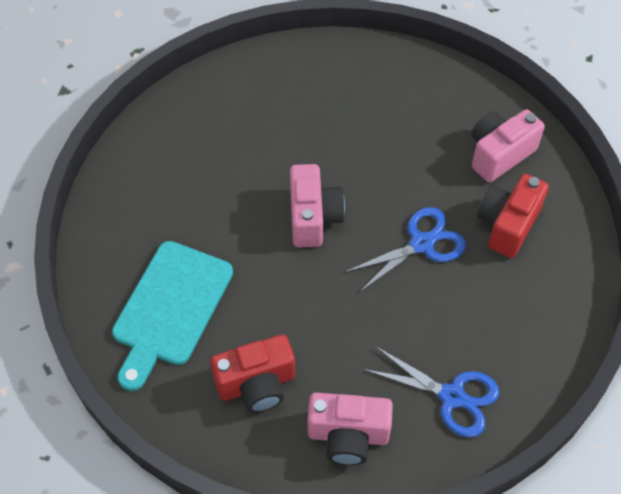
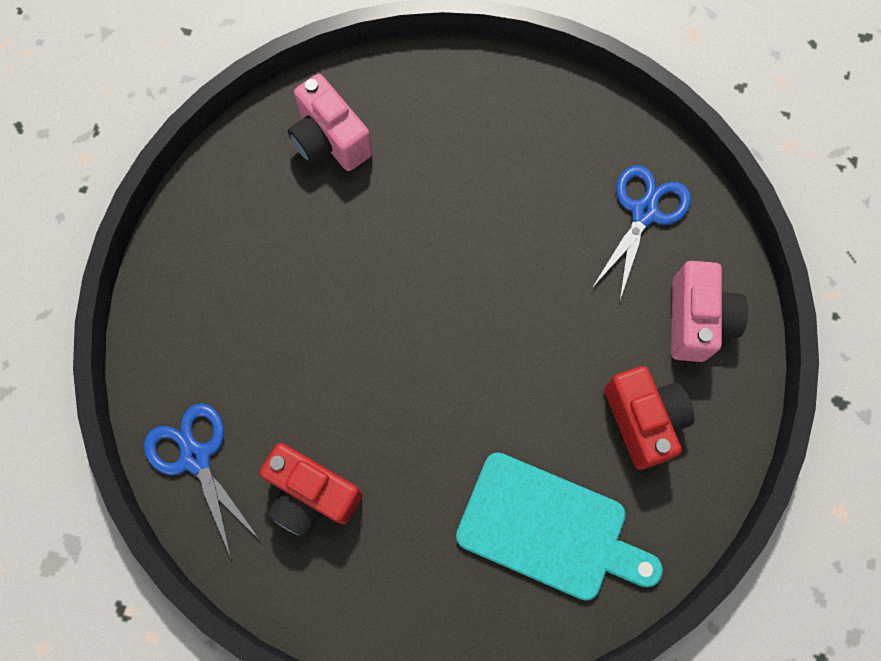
camera: 90 degrees left, 15 degrees up
(313, 217) = (417, 356): pink camera -> none
(421, 244) = (455, 233): blue scissors -> blue scissors (195, 458)
(507, 224) = (429, 140): red camera -> red camera (311, 495)

